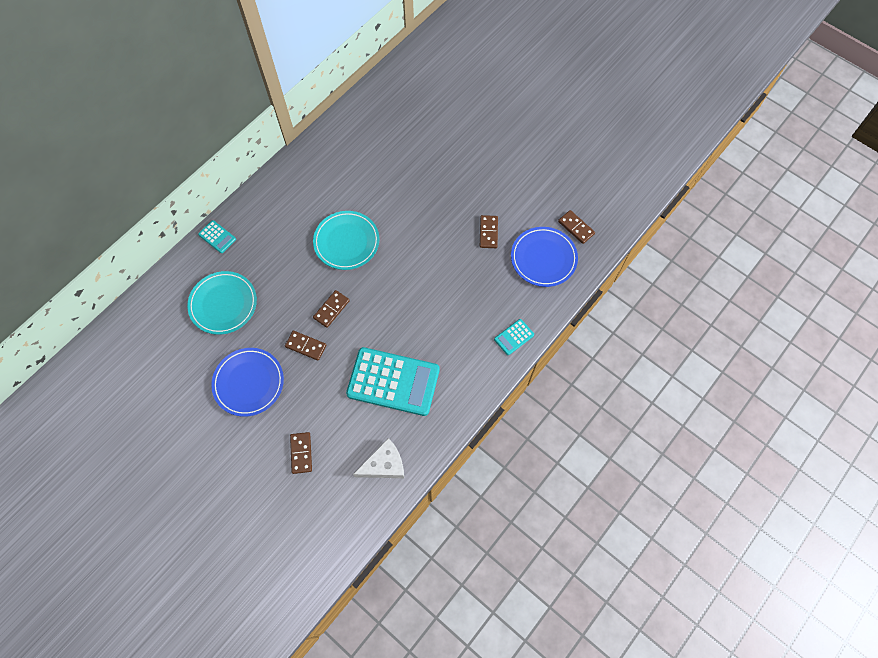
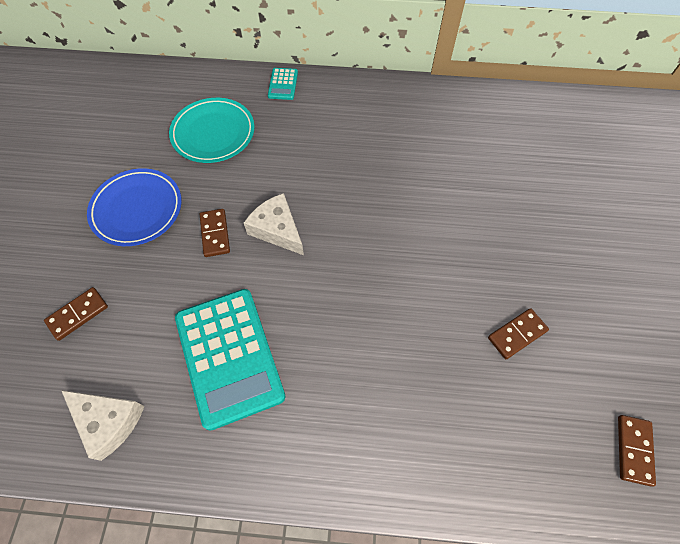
camera: 55 degrees right, 5 degrees down
(331, 309) = (277, 230): brown domino -> white cheese
(346, 242) = (370, 192): turquoise plate -> none
(514, 337) = (398, 474): turquoise calculator -> none
(543, 258) = (546, 434): blue plate -> none

